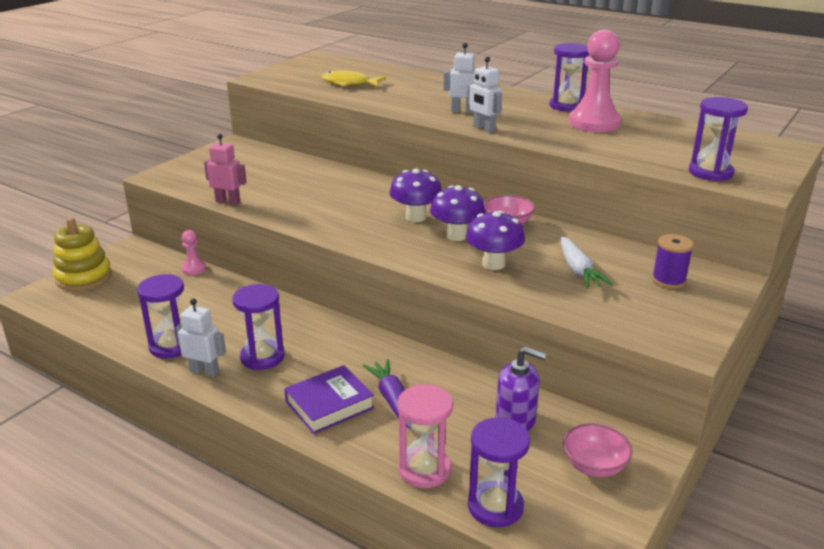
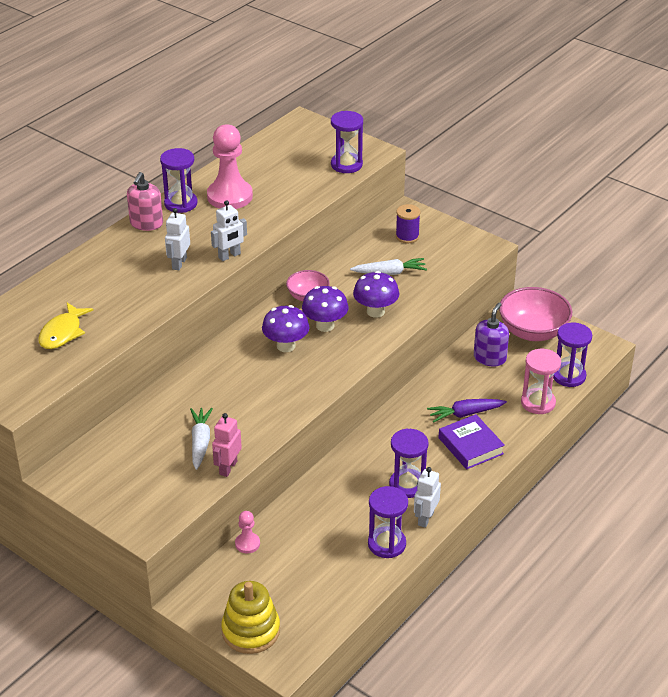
camera: 85 degrees left, 10 degrees up
(265, 188) = (200, 442): none -> white carrot
(523, 97) = (146, 223): none -> pink soap dispenser
(594, 466) = (533, 332): pink bowl -> pink bowl, size x1.73

